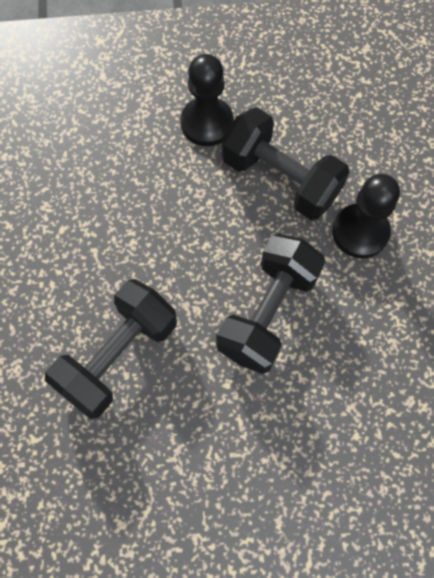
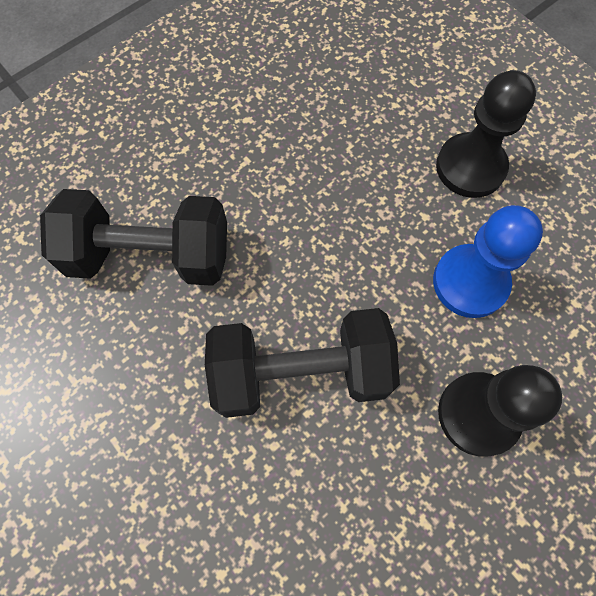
camera: 55 degrees right, 0 degrees up
(280, 179) = (470, 282): black dumbbell -> blue pawn

